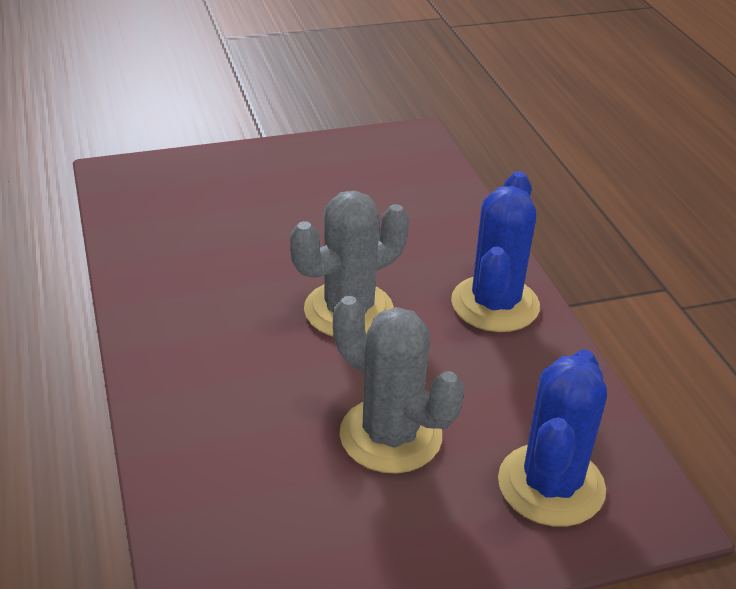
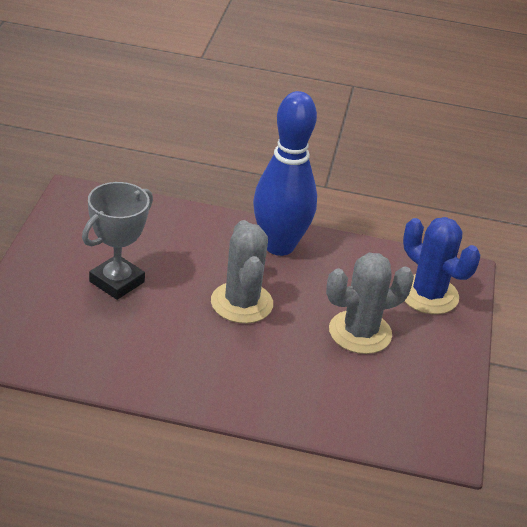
camera: 65 degrees left, 0 degrees up
(296, 211) = (117, 282): none -> grey trophy
(495, 304) = (279, 246): blue cactus -> blue bowling pin

